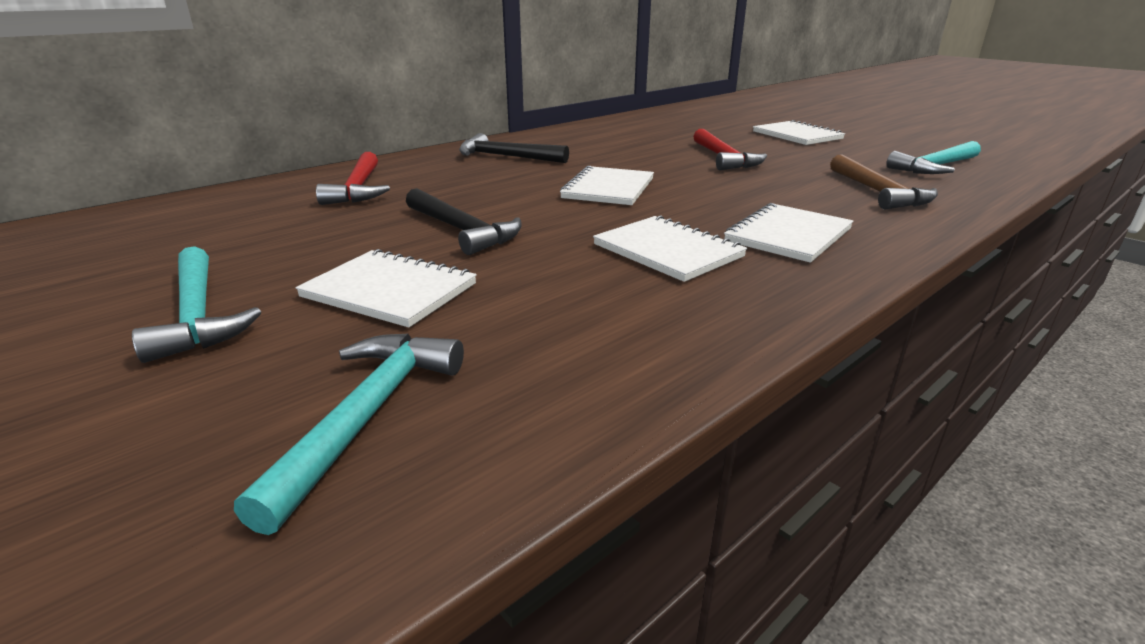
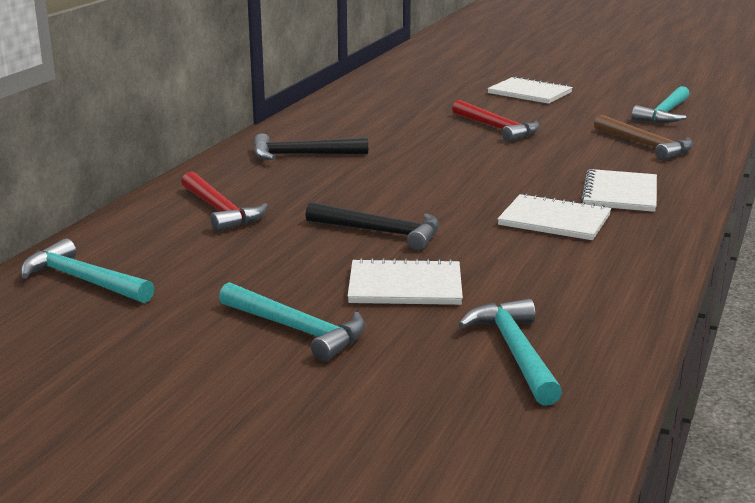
camera: 25 degrees left, 5 degrees down
(140, 225) = (83, 280): none -> turquoise hammer
(608, 189) = (442, 175): white notebook -> none

